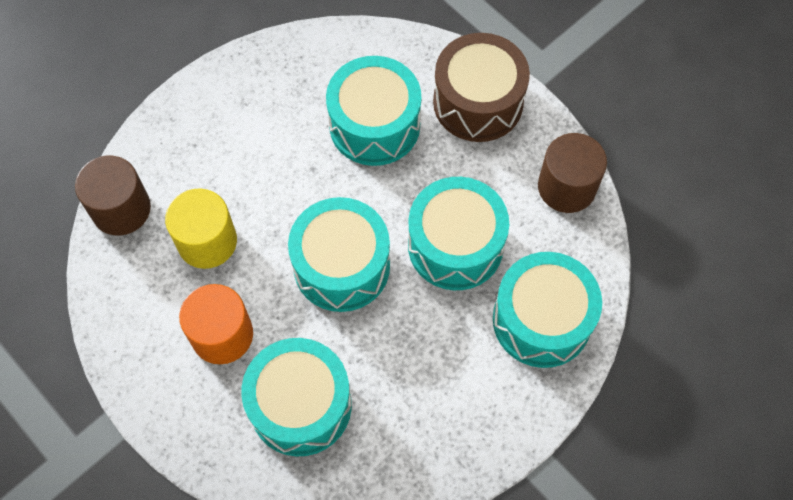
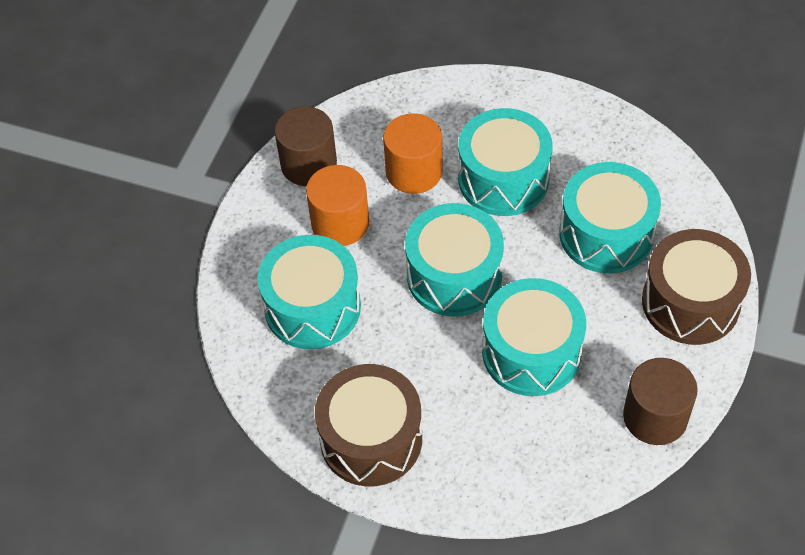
camera: 65 degrees right, 10 degrees down
(121, 209) = (404, 102): brown cylinder -> brown cylinder (308, 164)
(207, 241) = (414, 171): yellow cylinder -> orange cylinder
(467, 421) = (371, 439): none -> brown drum
(541, 320) = (504, 456): turquoise drum -> turquoise drum (503, 179)

